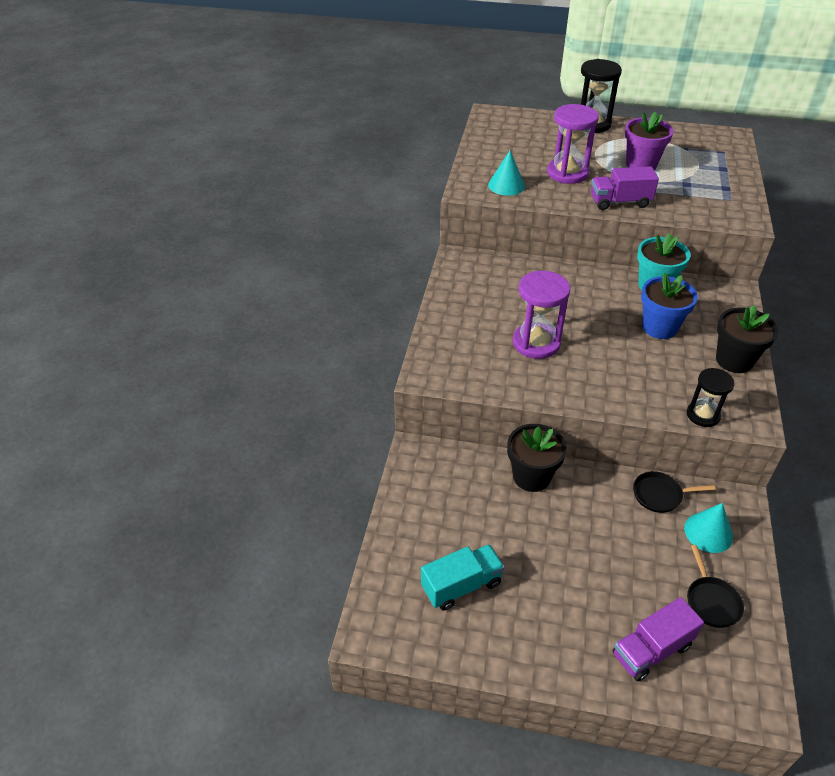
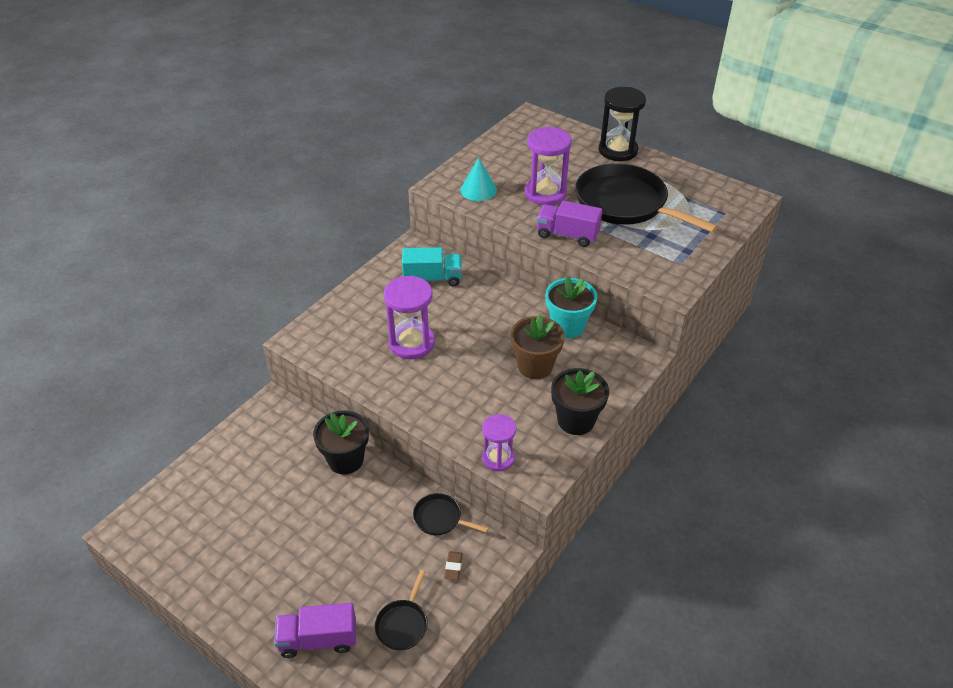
camera: 25 degrees right, 0 degrees up
(461, 585) = (217, 524): turquoise truck -> turquoise truck (432, 278)
(641, 164) = (625, 204): purple flower pot -> black pan
(659, 327) = (535, 366): blue flower pot -> brown flower pot
(703, 415) = (498, 458): black hourglass -> purple hourglass
(708, 532) = (453, 567): turquoise cone -> brown eraser

